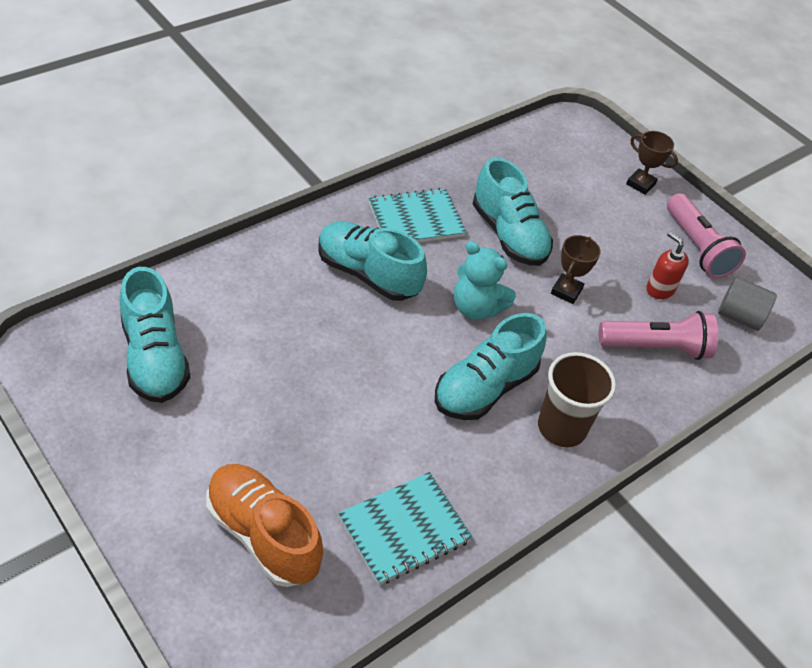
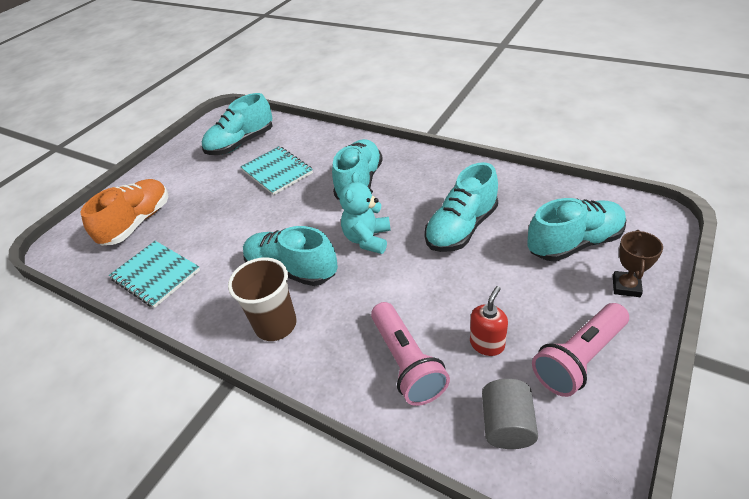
camera: 80 degrees right, 5 degrees down
(416, 219) = (431, 181): turquoise notebook -> turquoise notebook (277, 172)
(566, 291) = (427, 281): brown trophy -> none
(576, 181) = (574, 243): none -> turquoise shoe

